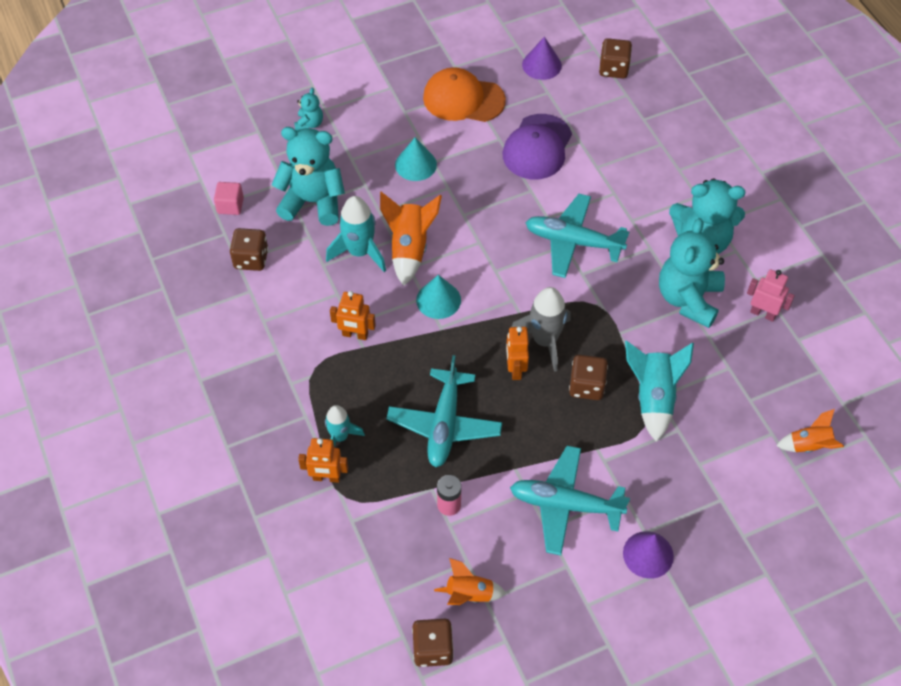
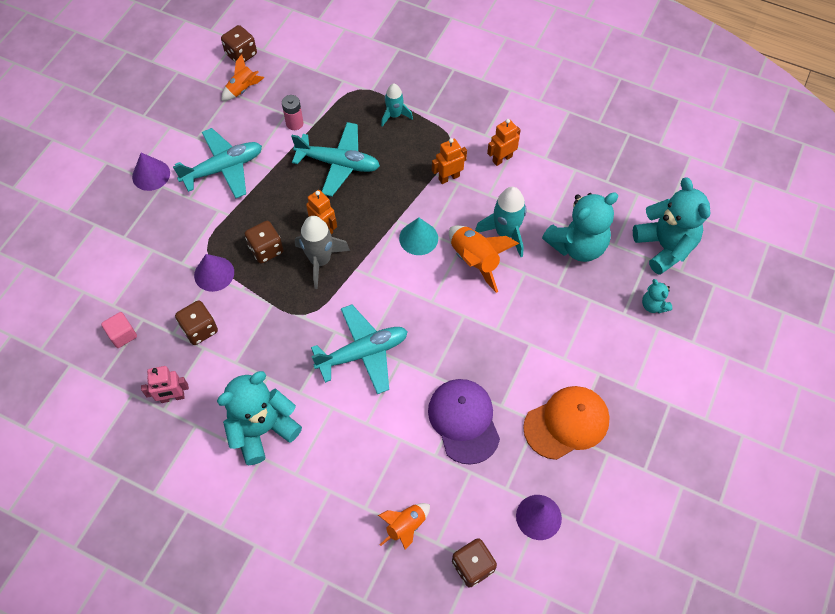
camera: 140 degrees right, 5 degrees up
(230, 206) = (627, 202): pink cube -> pink cube (122, 335)
(251, 259) = (569, 177): brown dice -> brown dice (200, 329)
(326, 478) = (380, 91): orange robot -> orange robot (502, 159)
(415, 164) = (540, 331): turquoise cone -> none
(444, 424) = (338, 164): turquoise plane -> turquoise plane turned 135 degrees clockwise
(653, 397) = (214, 273): turquoise rocket -> purple cone
(688, 299) = (239, 368): turquoise teddy bear -> turquoise teddy bear (665, 247)
(809, 445) = (80, 314): orange rocket -> orange rocket (406, 527)

